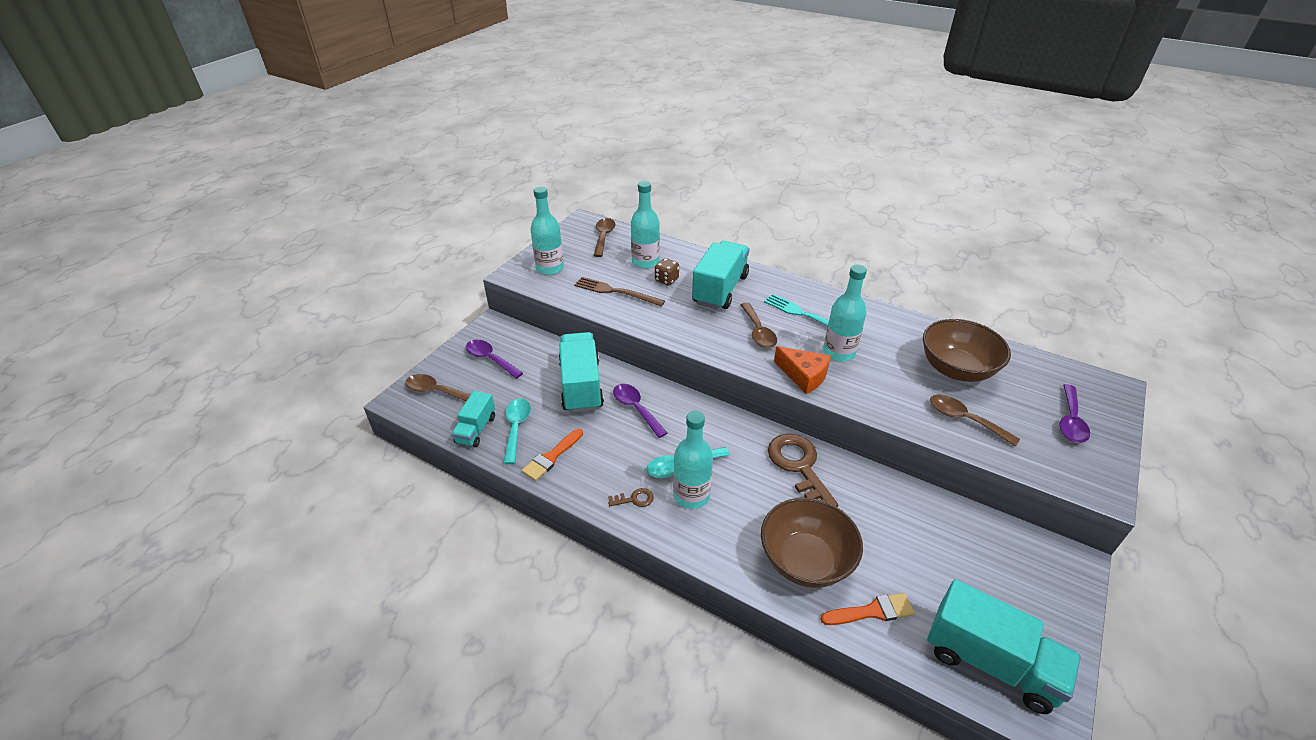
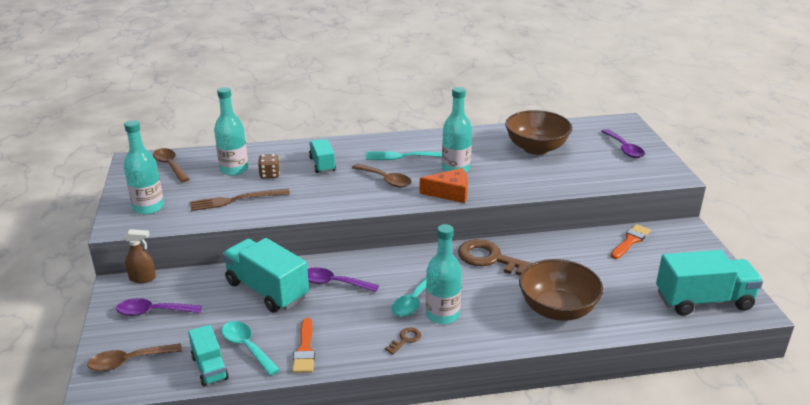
camera: 40 degrees left, 10 degrees down
(512, 327) = (143, 278): none -> brown spray bottle
(720, 289) = (322, 164): turquoise truck -> turquoise truck, size x0.57
(872, 611) = (622, 313): orange brush -> orange brush (630, 241)
(965, 420) = (572, 173): brown spoon -> none

